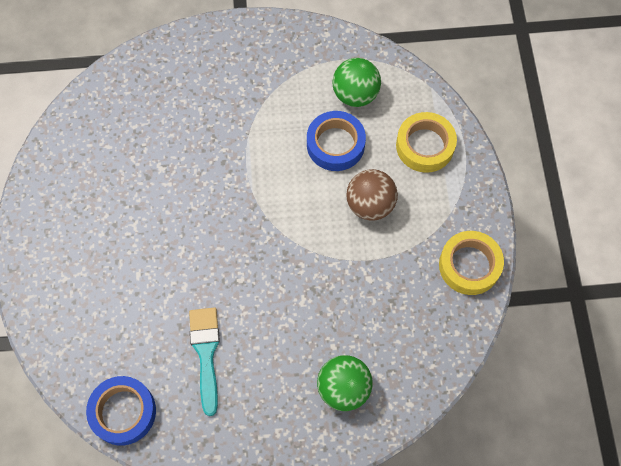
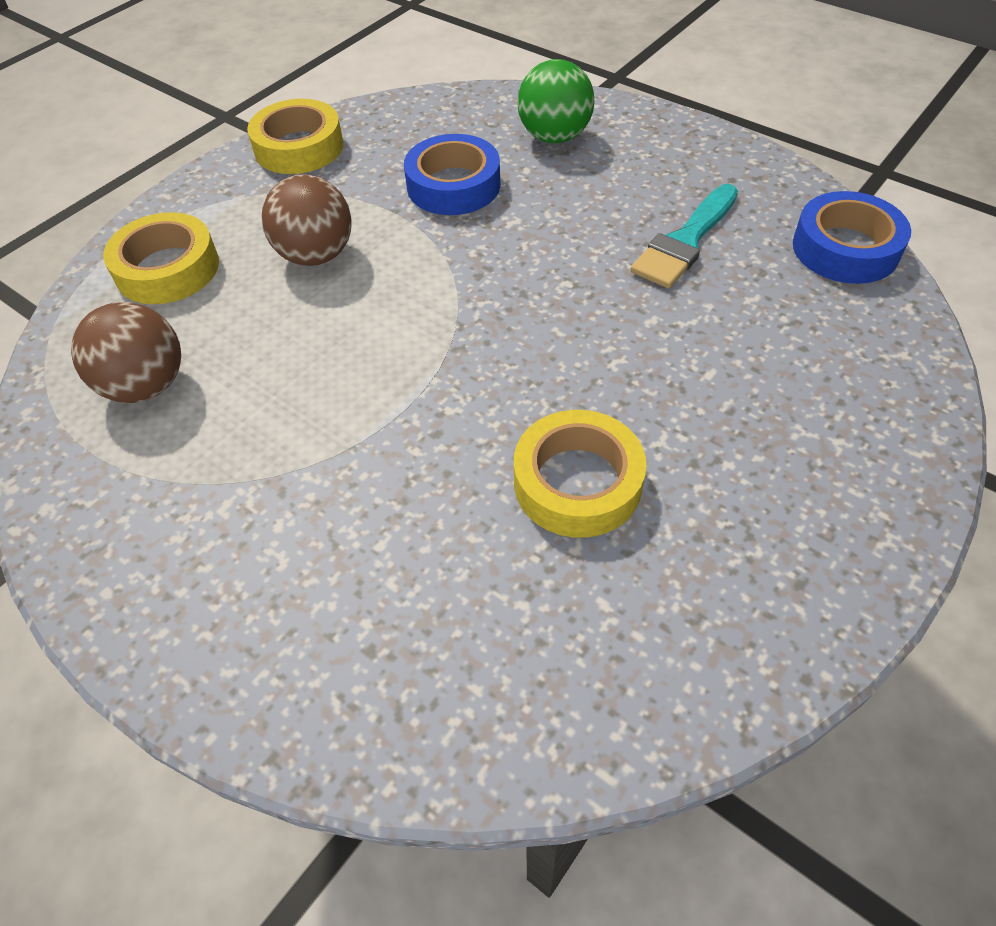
camera: 135 degrees left, 15 degrees down
(152, 182) = (577, 482): none -> yellow tape
(335, 144) = (261, 344): blue tape -> blue tape (453, 185)
(355, 94) = (146, 386): green ball -> brown ball

